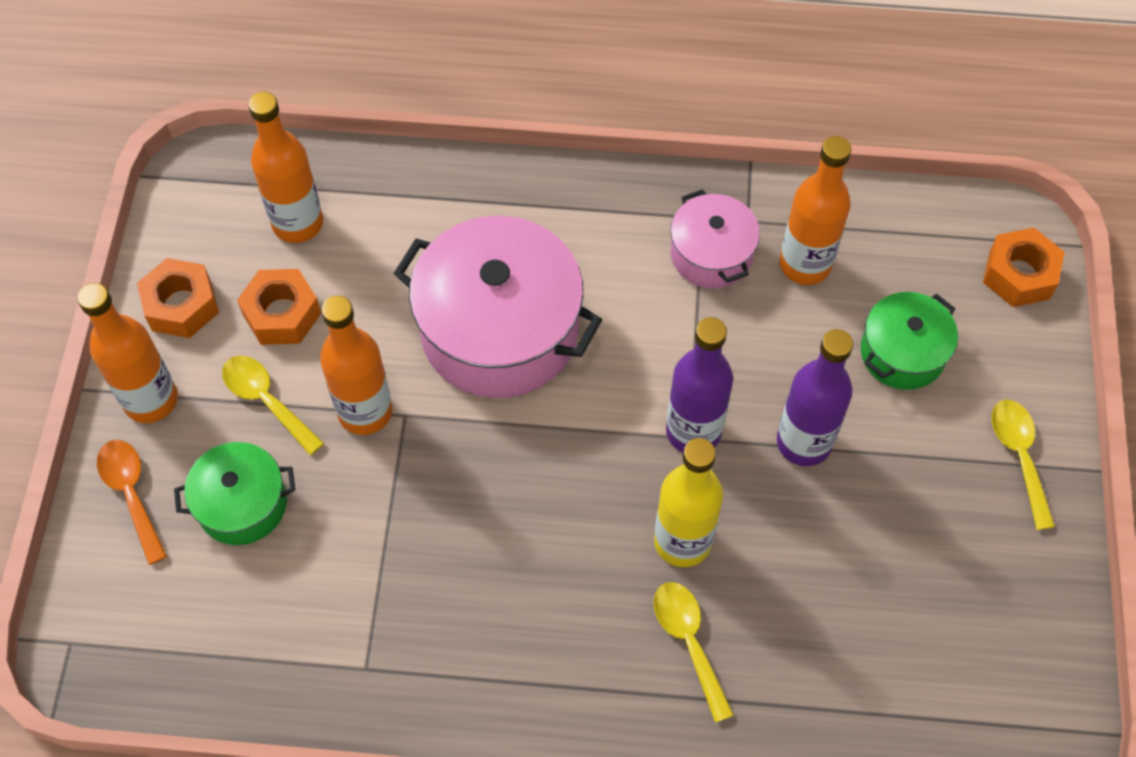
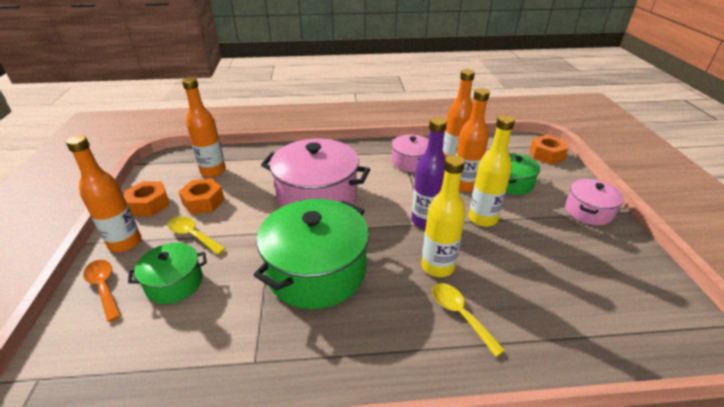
camera: 10 degrees left, 25 degrees down
(365, 412) = (249, 233): orange bottle -> orange bottle (464, 185)
(475, 518) = (317, 271): none -> green pot
(804, 442) = (482, 218): purple bottle -> yellow bottle
(1019, 456) = (588, 211): yellow spoon -> pink pot

